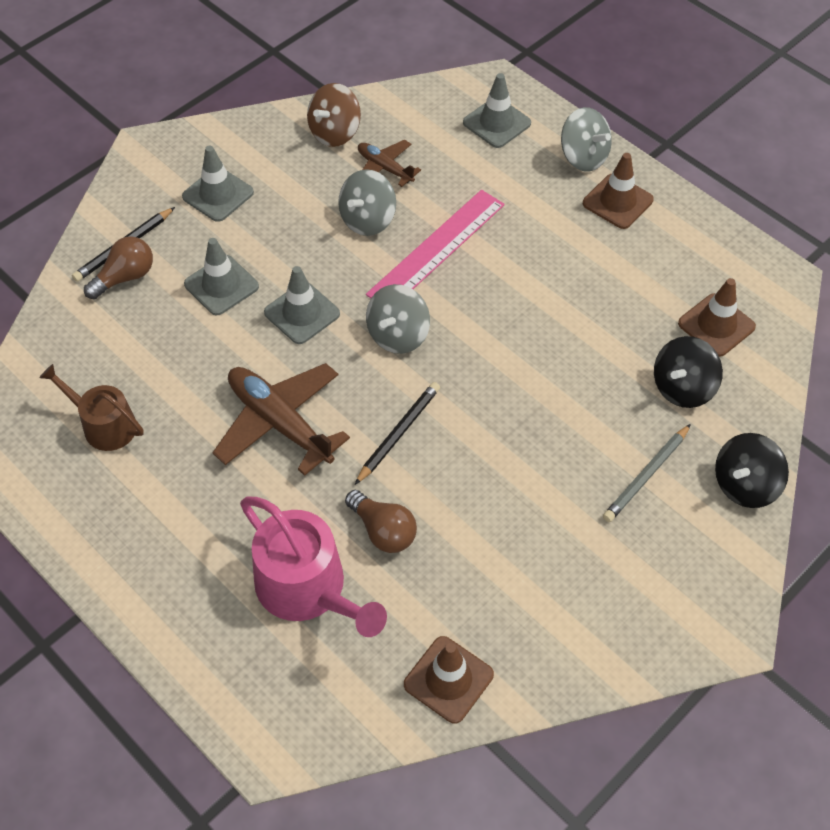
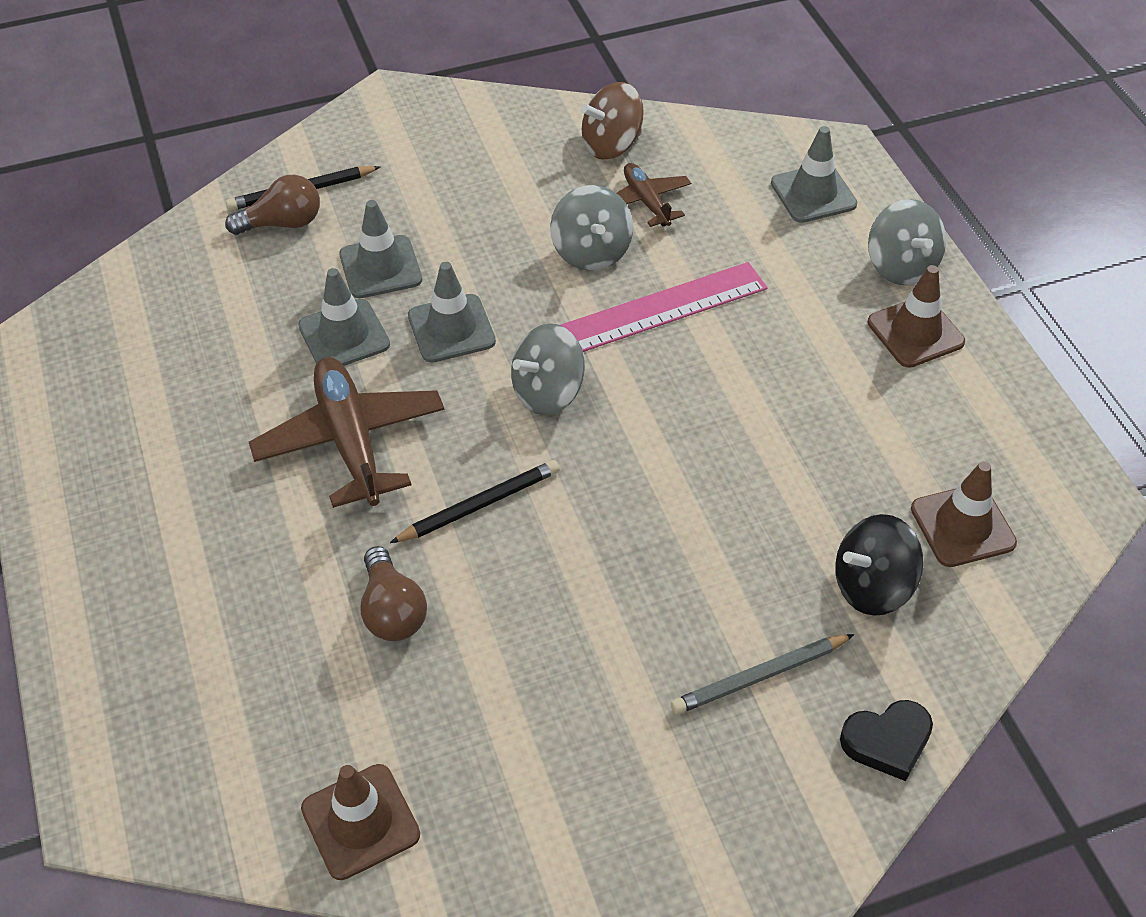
camera: 25 degrees right, 5 degrees down
(104, 425) = (160, 371): brown watering can -> none
(218, 194) = (438, 169): grey traffic cone -> grey traffic cone (344, 335)
(308, 588) = (264, 641): pink watering can -> none
(368, 220) = (591, 252): grey spinning top -> grey spinning top turned 75 degrees counterclockwise
(745, 485) = (887, 742): black spinning top -> black heart

